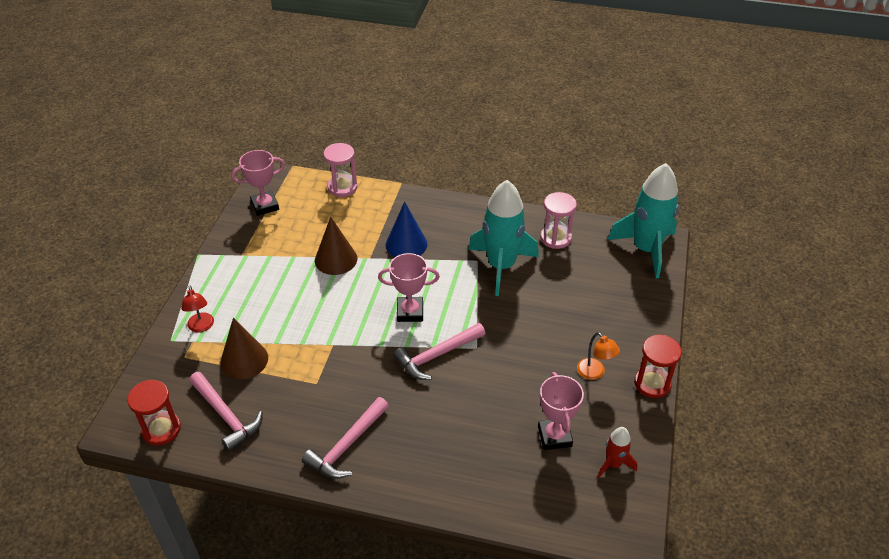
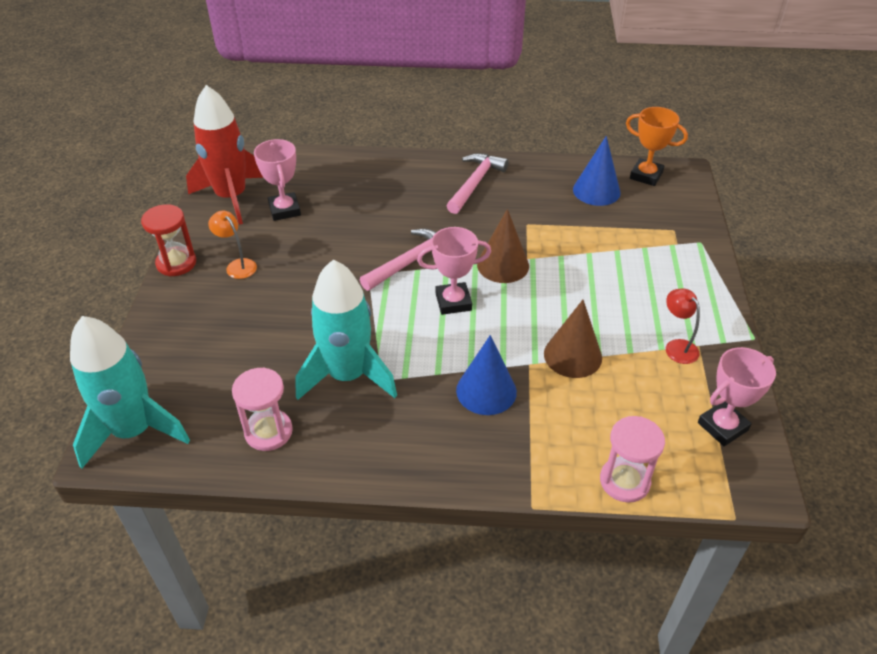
camera: 170 degrees right, 0 degrees up
(161, 429) = (646, 175): red hourglass -> orange trophy
(201, 327) = (679, 258): red lamp -> red lamp (677, 346)
(226, 415) = (596, 191): pink hammer -> blue cone
(244, 360) = (611, 234): brown cone -> brown cone (503, 265)
(613, 464) = (231, 197): red rocket -> red rocket, size x2.11

